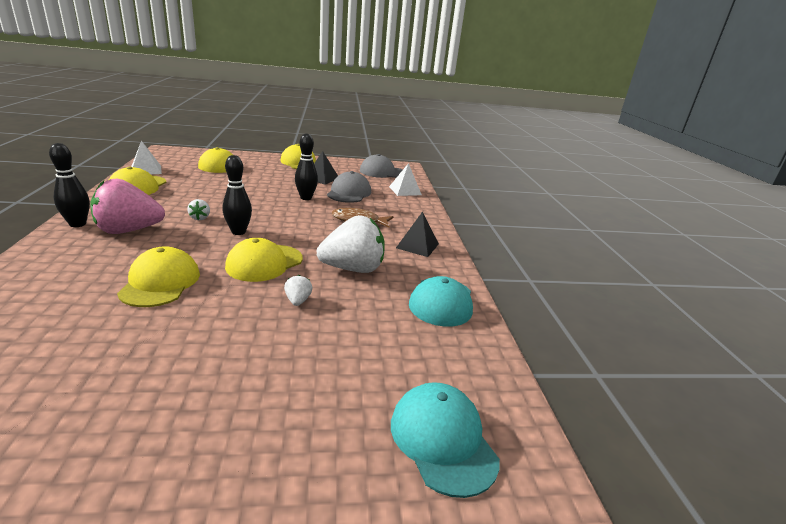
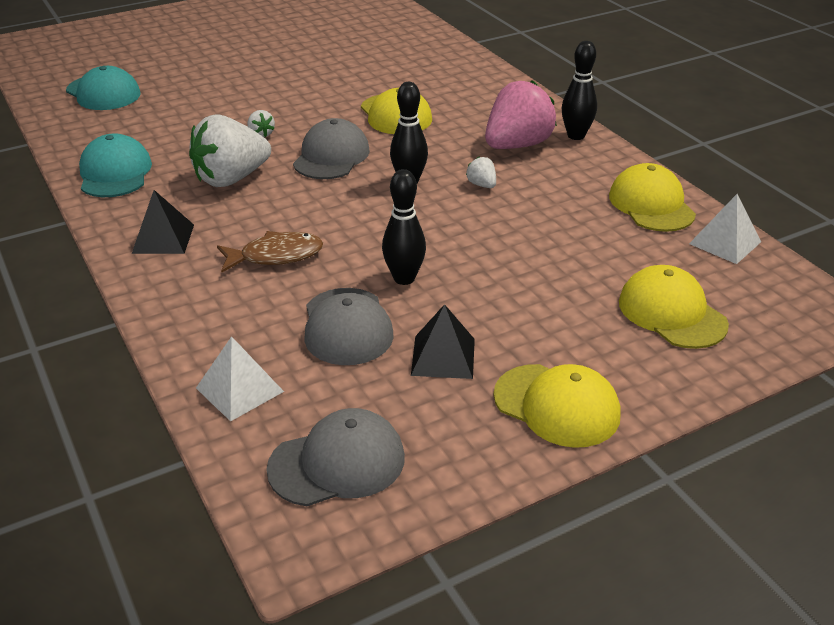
camera: 160 degrees right, 10 degrees up
(264, 263) = (331, 156): yellow cap -> grey cap

